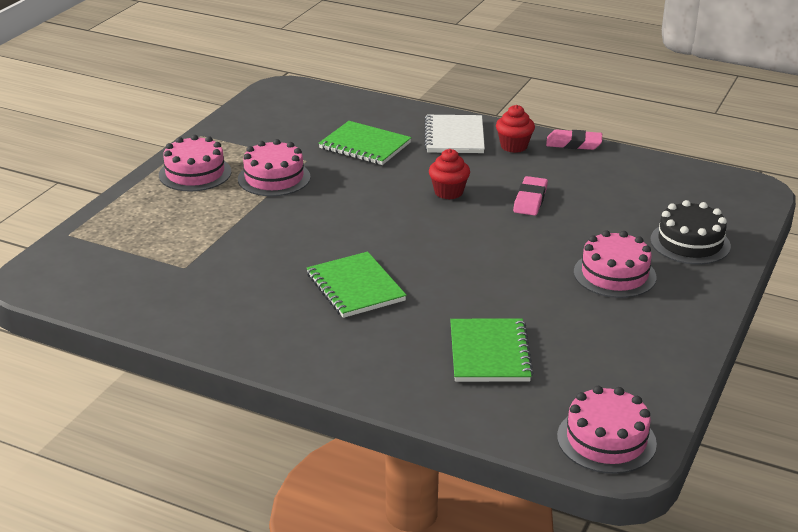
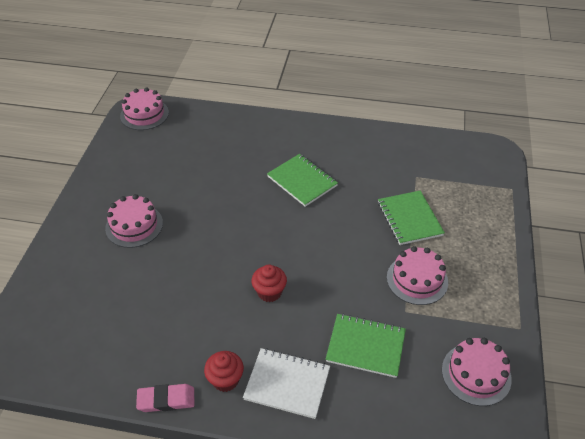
camera: 165 degrees right, 15 degrees up
(195, 173) = (482, 271): pink cake -> pink cake (476, 374)
(454, 136) = (287, 384): white notebook -> white notebook turned 60 degrees counterclockwise
(489, 353) = (209, 150): green notebook -> green notebook (409, 219)
(530, 200) = (200, 297): pink eraser -> none
(690, 243) = (74, 270): black cake -> none

